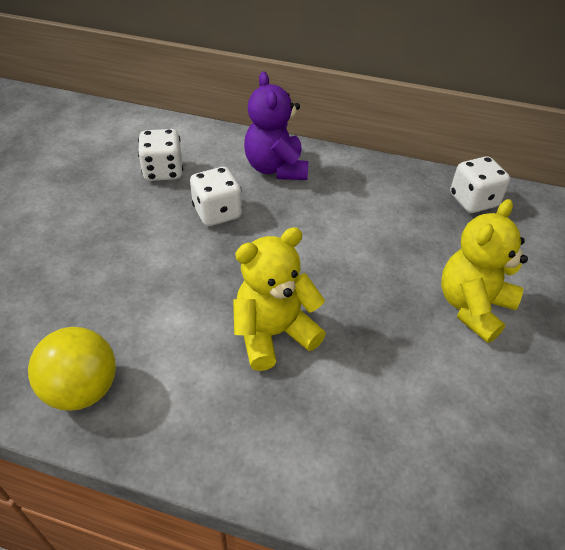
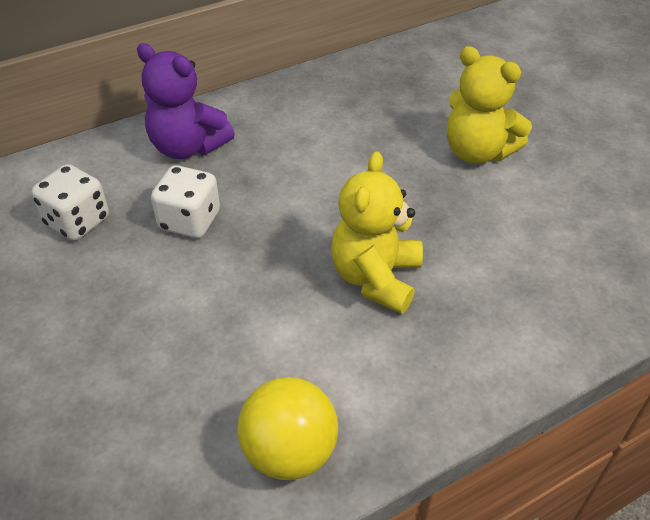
camera: 45 degrees left, 0 degrees up
(473, 201) = (379, 73): white dice -> none
(473, 307) = (477, 152): yellow teddy bear -> yellow teddy bear turned 45 degrees counterclockwise

